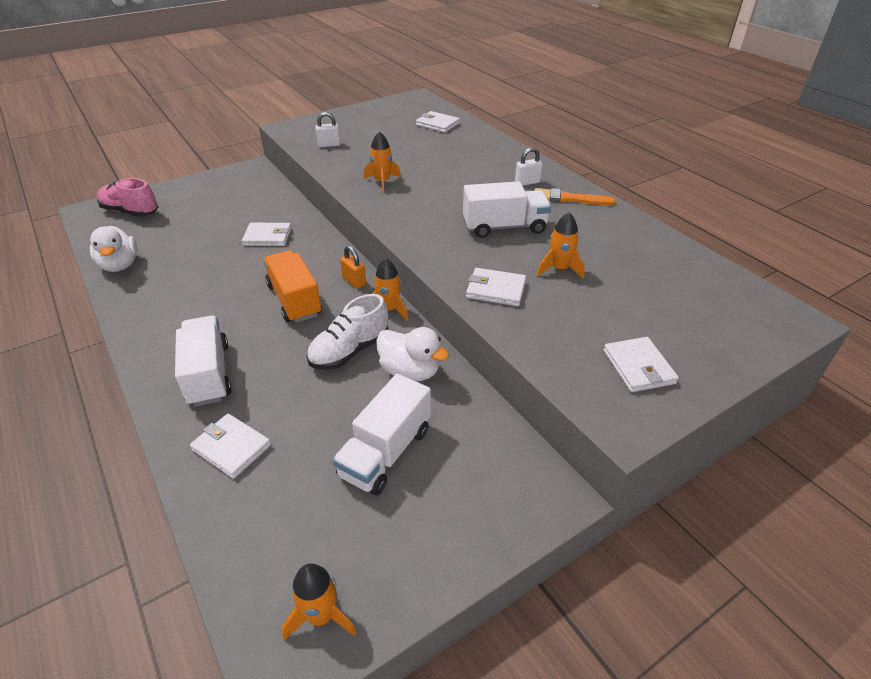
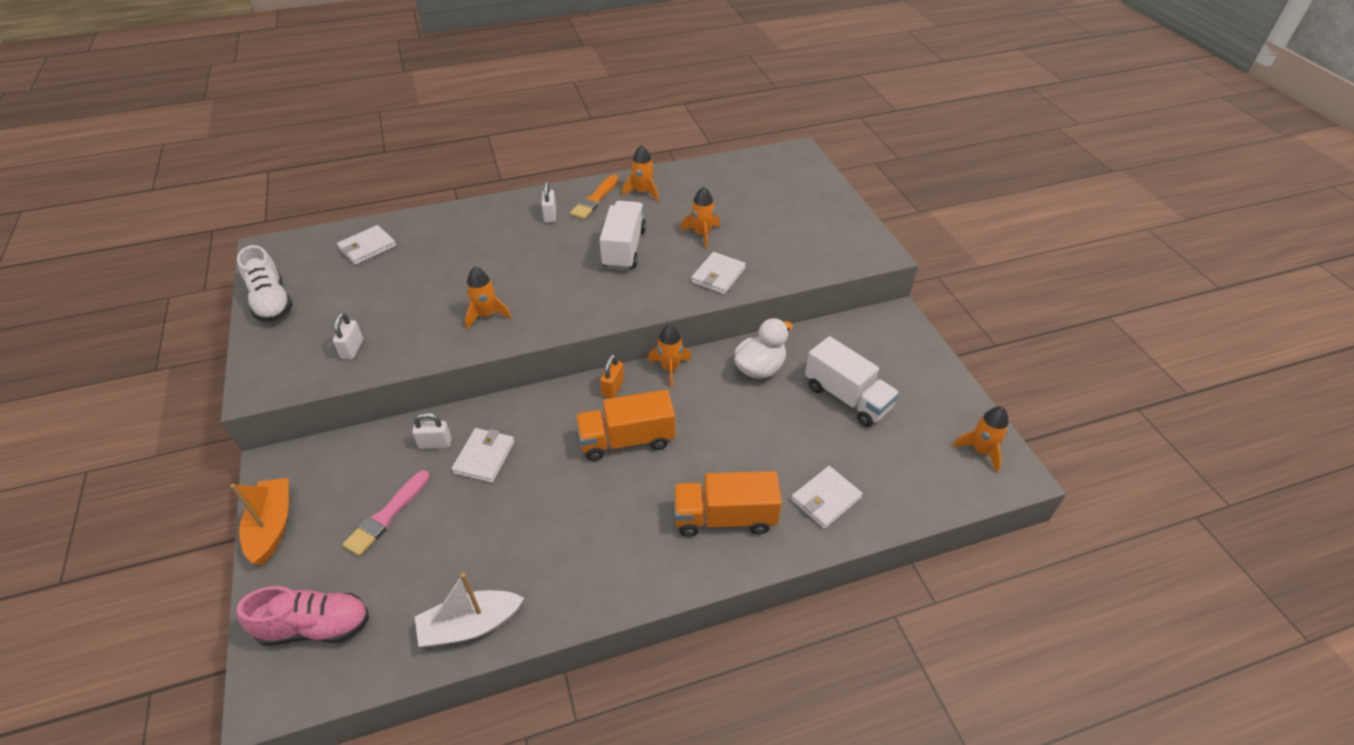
camera: 75 degrees left, 5 degrees up
(120, 265) = (470, 625): white duck -> white boat
(131, 212) = (315, 627): pink shoe -> pink shoe turned 135 degrees counterclockwise
(206, 179) = (272, 526): none -> orange boat
(208, 374) = (724, 517): white truck -> orange truck
(213, 213) = (386, 515): none -> pink brush
(278, 215) = (435, 443): none -> white padlock
(349, 351) = (721, 405): white shoe -> white shoe (272, 302)
(354, 281) = (613, 388): orange padlock -> orange padlock turned 45 degrees counterclockwise
(603, 222) = (643, 192): none -> orange rocket
(638, 367) = (828, 231): white wallet -> none

